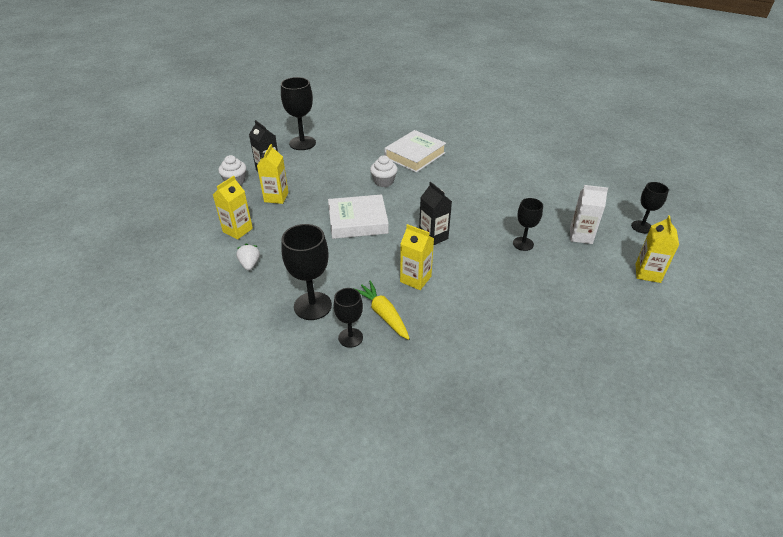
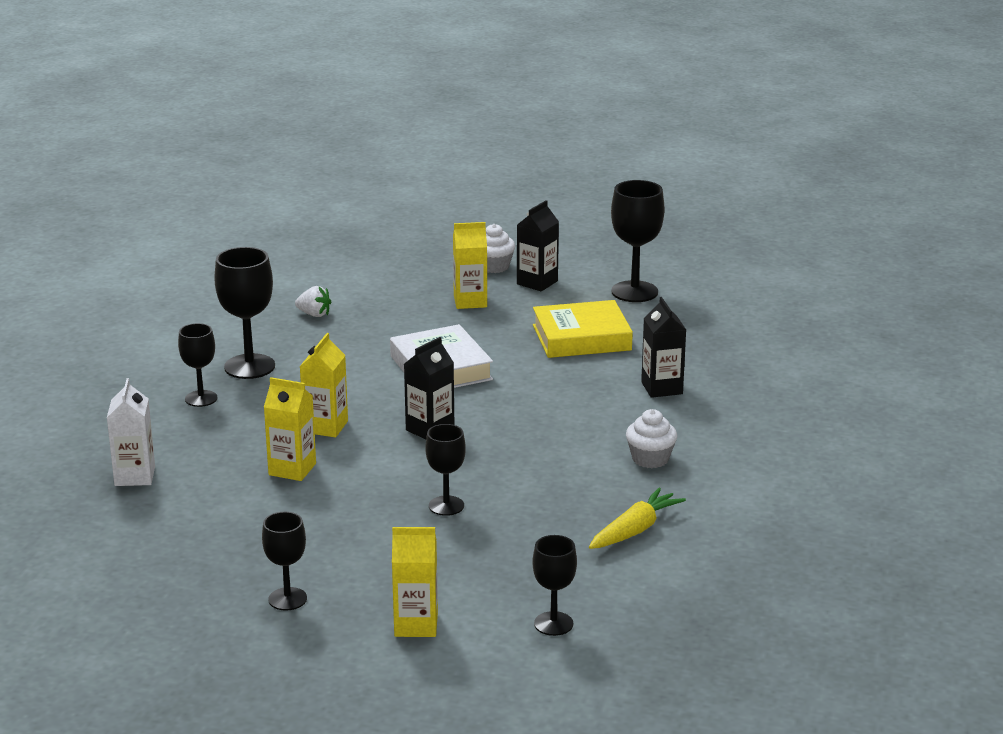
camera: 75 degrees right, 15 degrees down
(237, 230) = (380, 292): yellow carton -> yellow carton (292, 469)
(250, 264) = (314, 314): white strawberry -> white strawberry turned 45 degrees clockwise
(346, 168) = (581, 338): none -> yellow book
(383, 181) = (560, 372): white cupcake -> white cupcake (650, 459)
(383, 314) = (248, 413): yellow carrot -> yellow carrot (635, 530)
(415, 155) = (662, 388): white book -> black carton
(581, 236) = (493, 559): white carton -> white carton (135, 476)
(625, 322) = (287, 599): none -> black goblet

